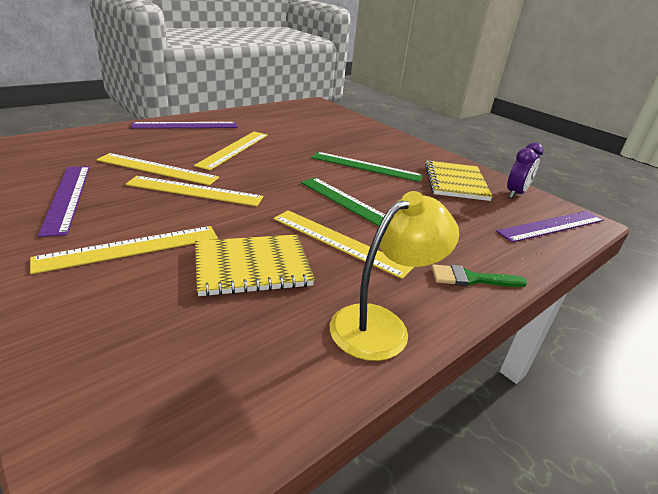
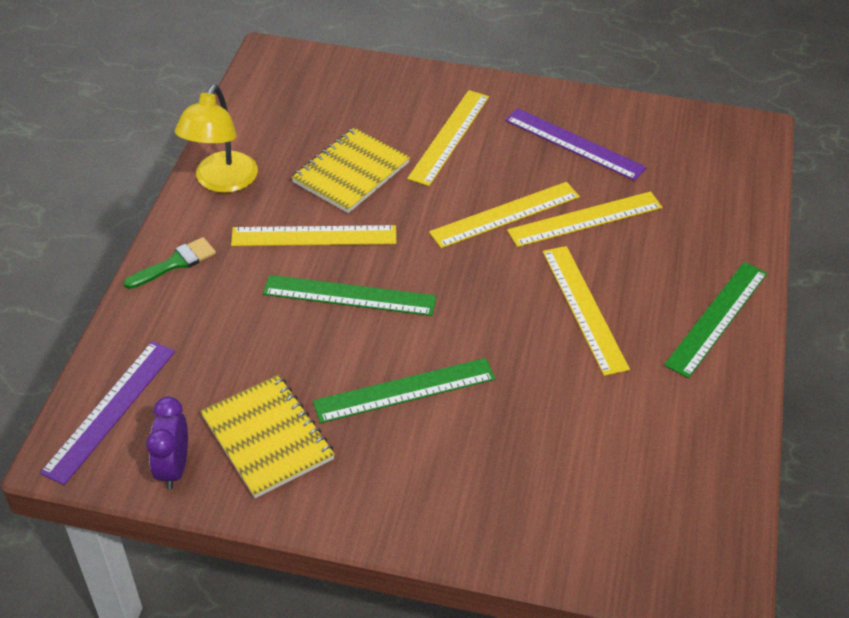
camera: 145 degrees right, 15 degrees up
(185, 125) = (717, 318): purple ruler -> green ruler

